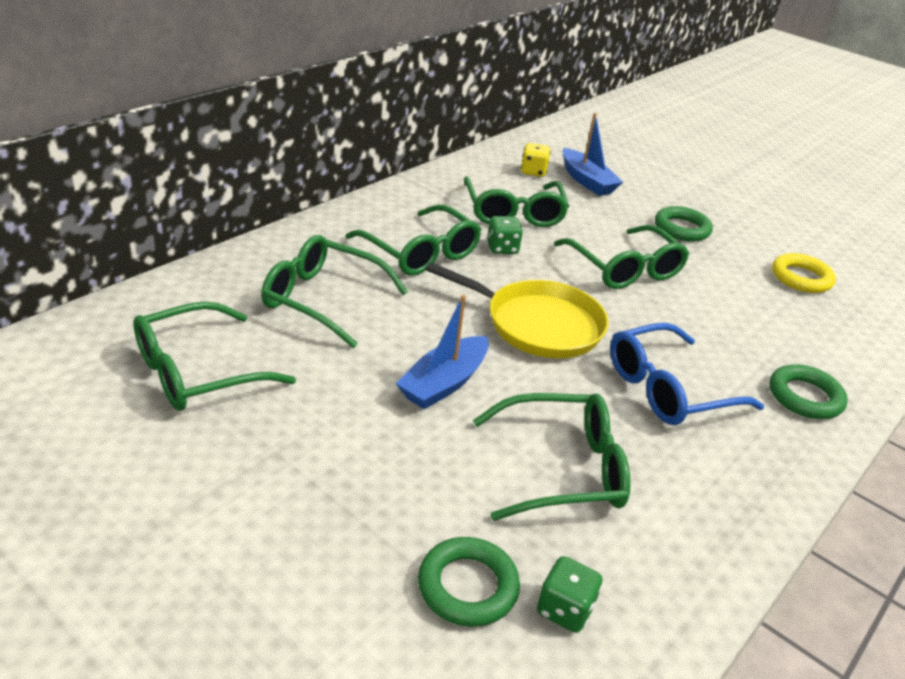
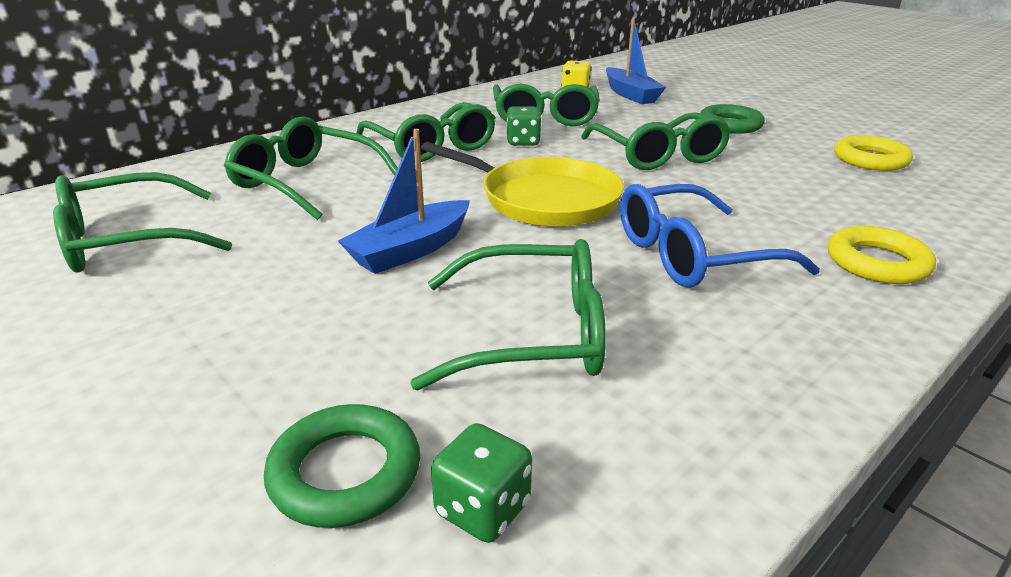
camera: 10 degrees right, 5 degrees down
(805, 397) = (877, 262): green ring -> yellow ring

